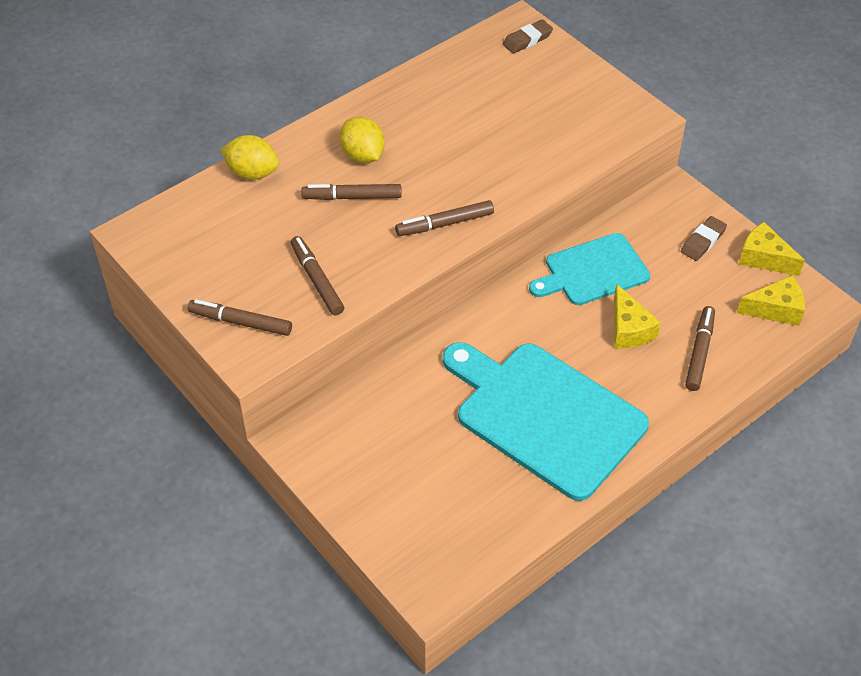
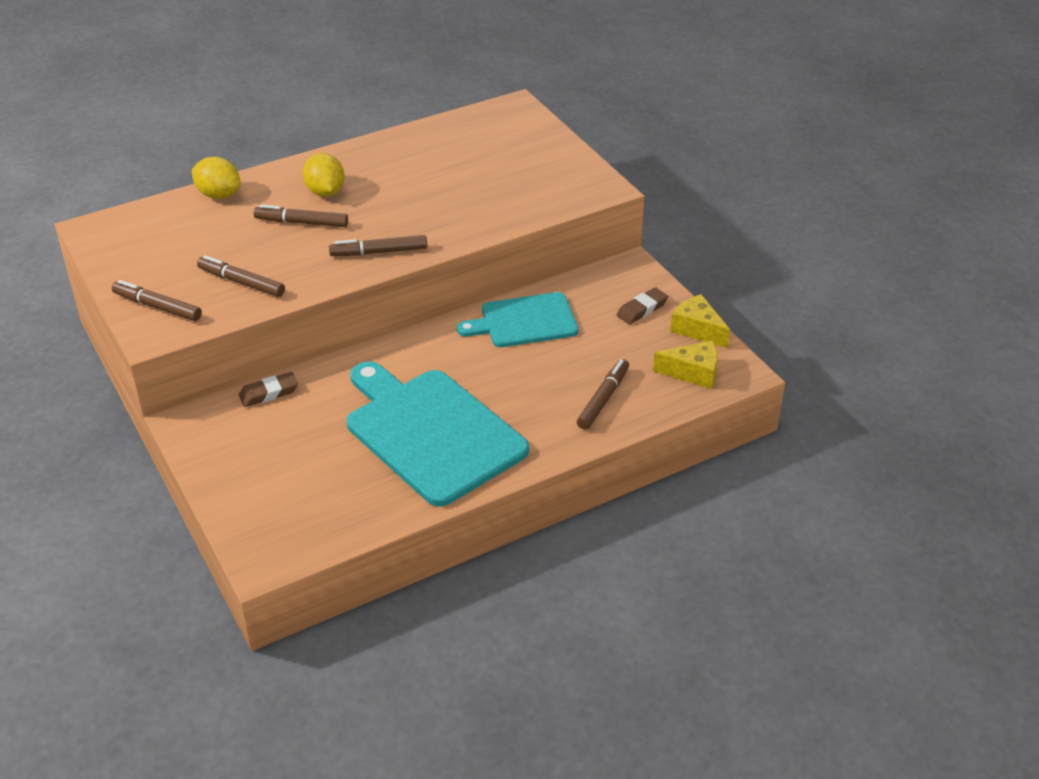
camera: 10 degrees right, 10 degrees down
(317, 280) = (241, 282): brown marker -> brown marker turned 45 degrees counterclockwise
(527, 40) = (517, 119): brown eraser -> brown eraser (269, 393)
(629, 329) = (541, 372): yellow cheese -> none

